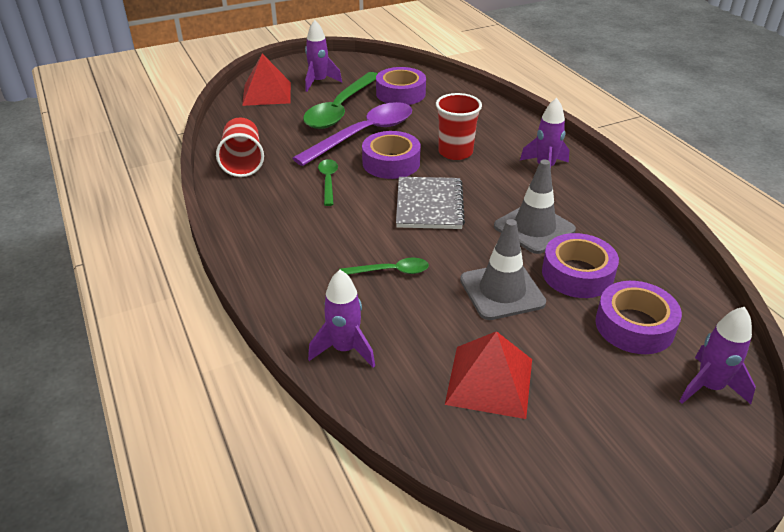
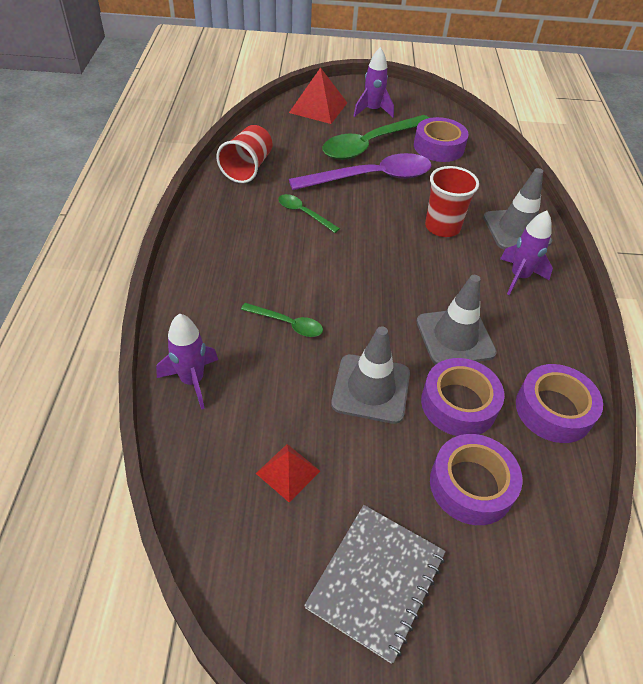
camera: 25 degrees right, 10 degrees up
(328, 181) = (303, 213): green spoon -> green spoon turned 75 degrees counterclockwise
(391, 163) = (373, 216): purple tape -> purple tape (553, 410)
(429, 205) = (374, 272): grey notebook -> grey notebook (376, 581)
(490, 381) = (288, 472): red pyramid -> red pyramid, size x0.58
(514, 135) = (516, 229): none -> grey traffic cone
(709, 387) = (494, 588): purple rocket -> none

